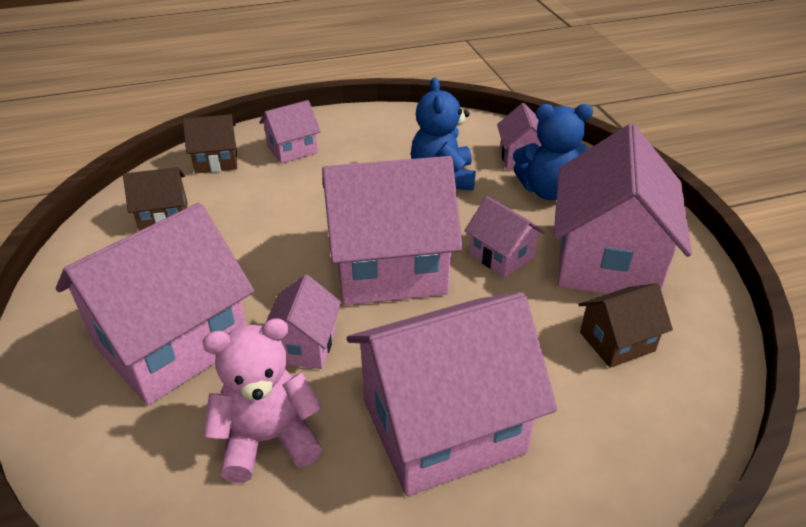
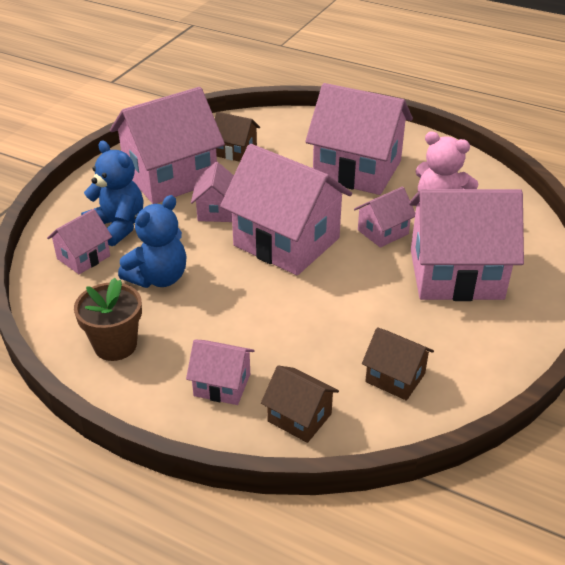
camera: 135 degrees left, 0 degrees up
(395, 131) = (115, 345): none -> brown flower pot

